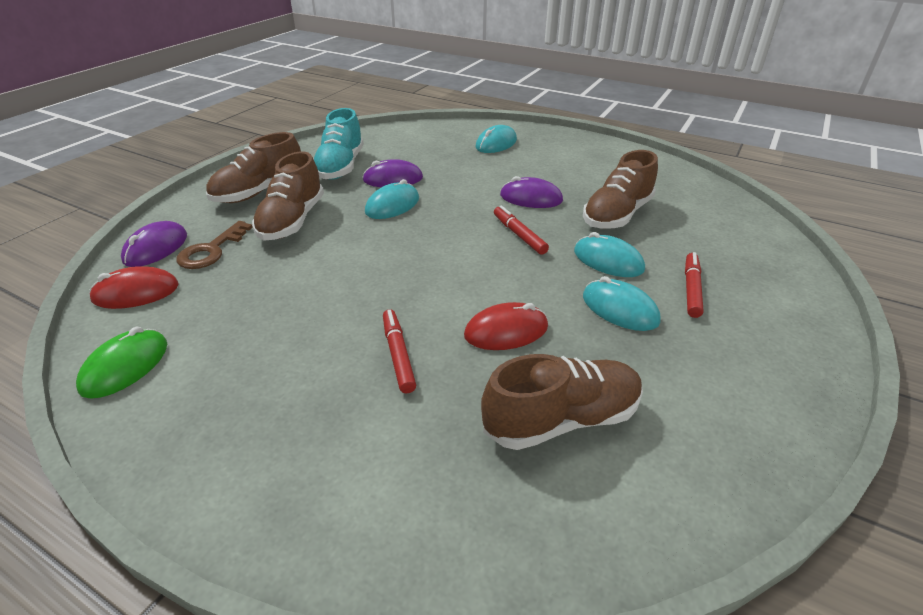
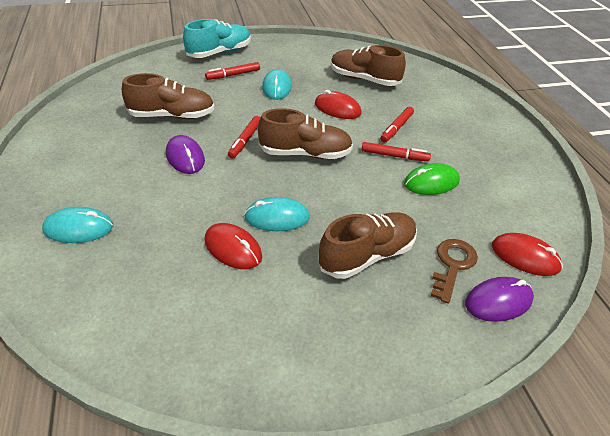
camera: 135 degrees left, 5 degrees up
(125, 366) = (539, 202): green mouse -> green mouse (431, 182)
(211, 250) = (452, 265): brown key -> brown key turned 45 degrees counterclockwise
(259, 192) = (362, 323): brown shoe -> brown shoe (305, 154)
(340, 167) = (248, 307): turquoise shoe -> turquoise shoe (219, 53)
(357, 313) = (394, 156): none -> red marker
(393, 179) = (233, 248): purple mouse -> red mouse
(608, 260) = (235, 102): turquoise mouse -> none

